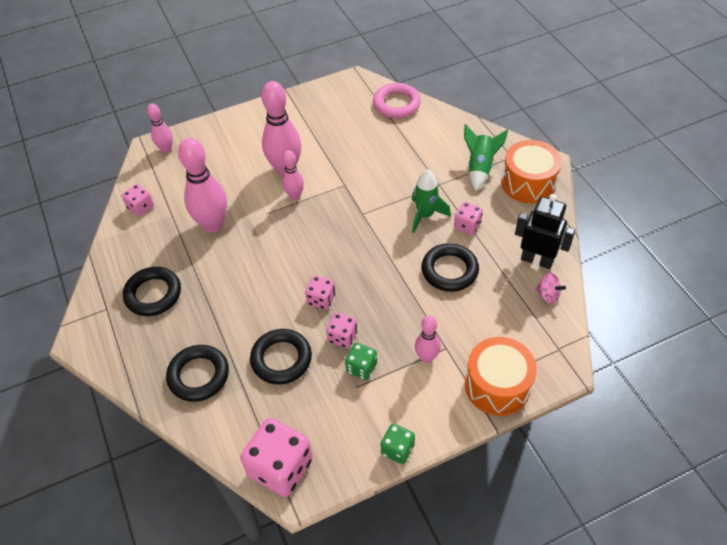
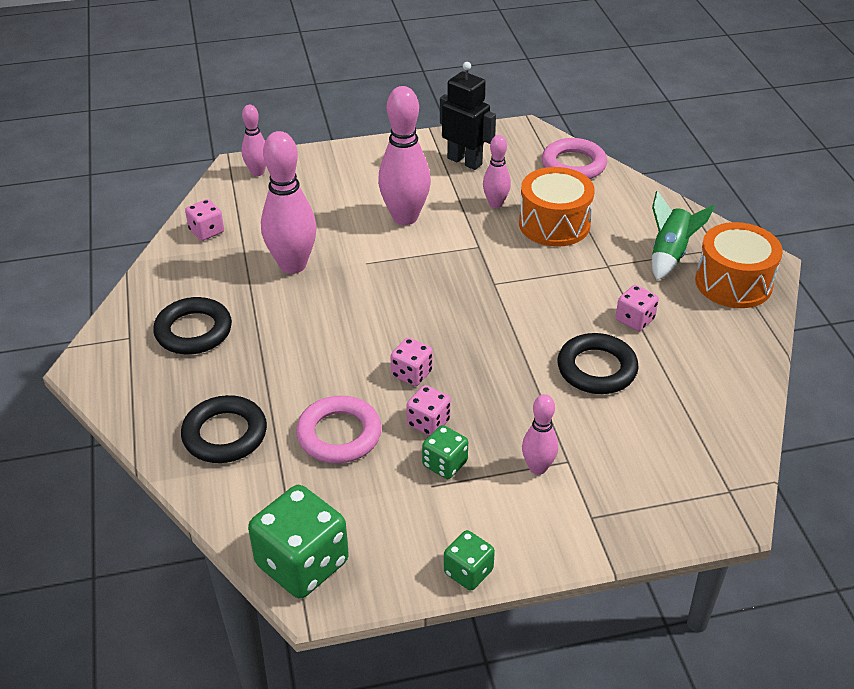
camera: 10 degrees right, 10 degrees down
(280, 468) = (302, 563): pink dice -> green dice
(281, 359) = (339, 434): black ring -> pink ring
(295, 196) = (409, 249): pink bowling pin -> pink bowling pin (495, 204)
(425, 216) = (579, 299): green rocket -> none
(497, 386) = (629, 520): orange drum -> orange drum (554, 224)
(537, 260) = (723, 376): black robot -> black robot (465, 161)
(548, 295) = (729, 421): pink spinning top -> none

